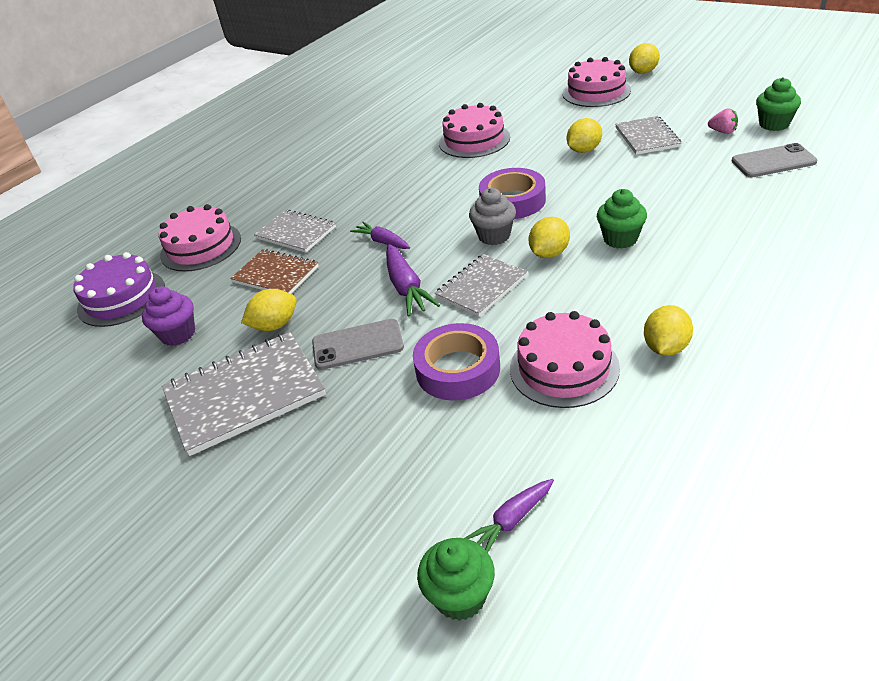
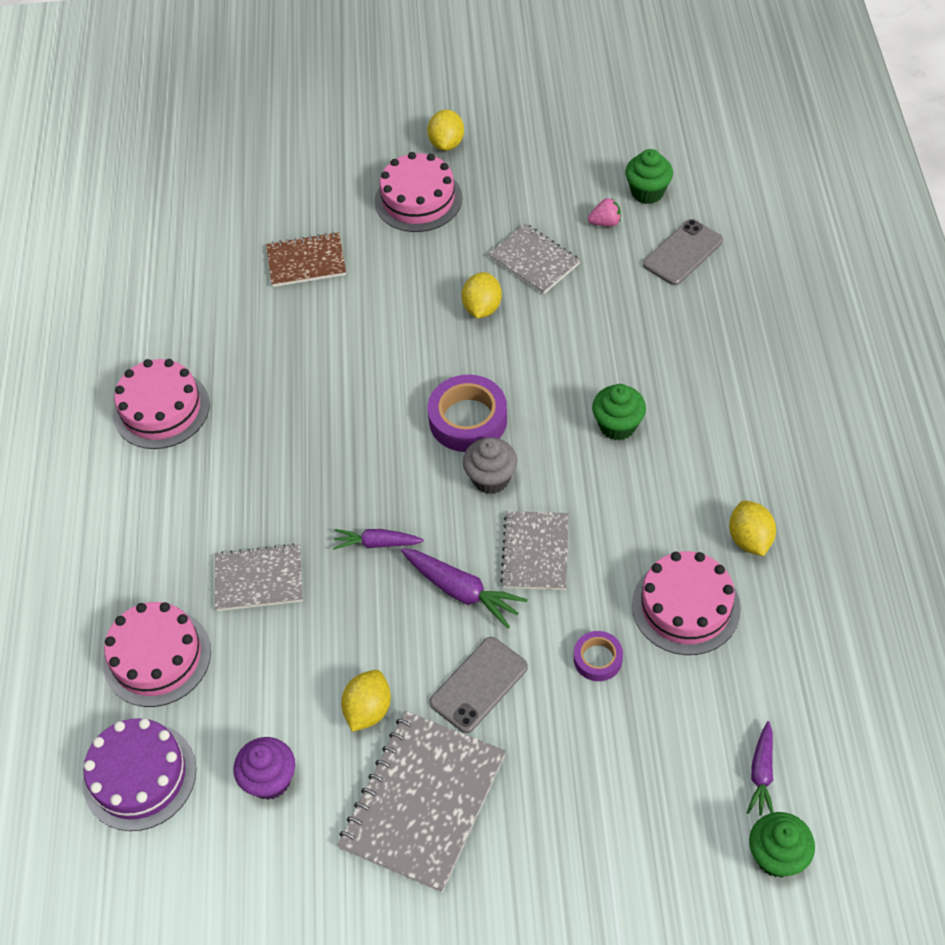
camera: 40 degrees left, 15 degrees up
(276, 274) = (298, 647): brown notebook -> brown notebook (306, 261)
(458, 369) = (598, 659): purple tape -> purple tape, size x0.56
(474, 140) = (339, 339): pink cake -> pink cake (161, 409)
(549, 253) = (565, 476): yellow lemon -> none

